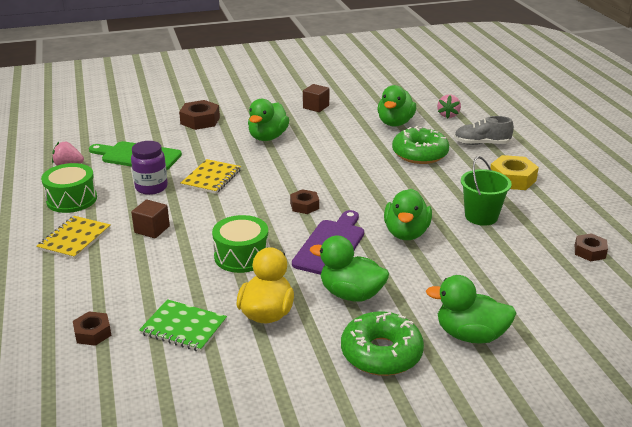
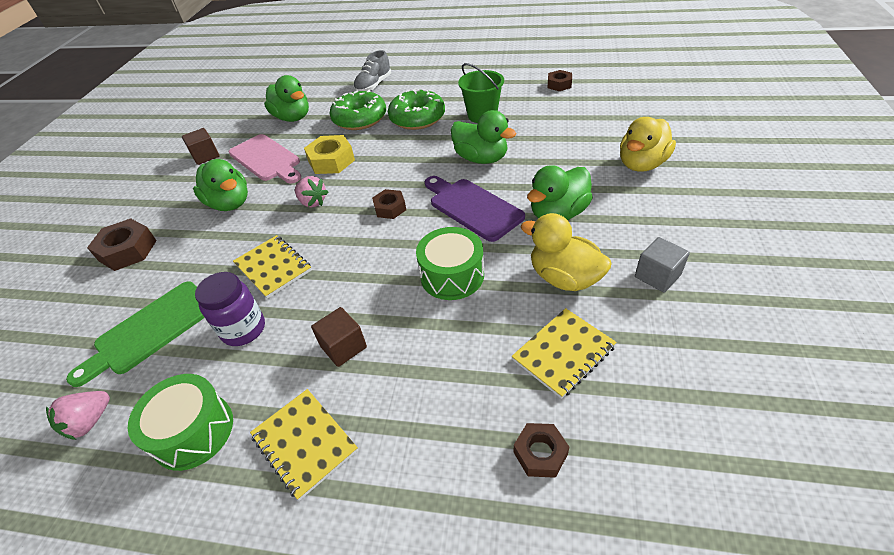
camera: 60 degrees left, 15 degrees up
(183, 327) = (563, 353): green notebook -> yellow notebook
(296, 367) = (657, 276): none -> grey cube
(329, 132) = (266, 159): none -> pink cutting board
(381, 353) = (652, 217): green donut -> green donut (417, 118)
(448, 115) = (310, 88): pink strawberry -> pink strawberry (313, 202)
(470, 335) = (641, 164): green duck -> yellow duck
(512, 179) = (439, 87): yellow nut -> yellow nut (331, 161)

